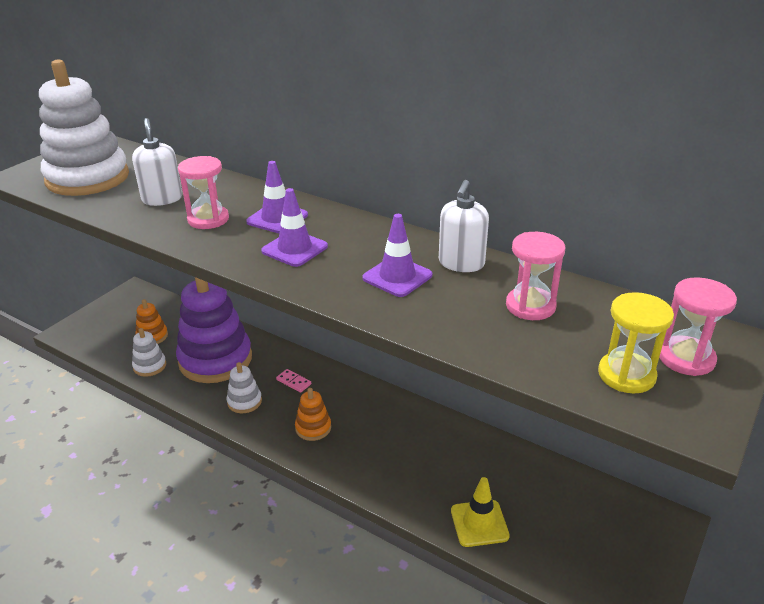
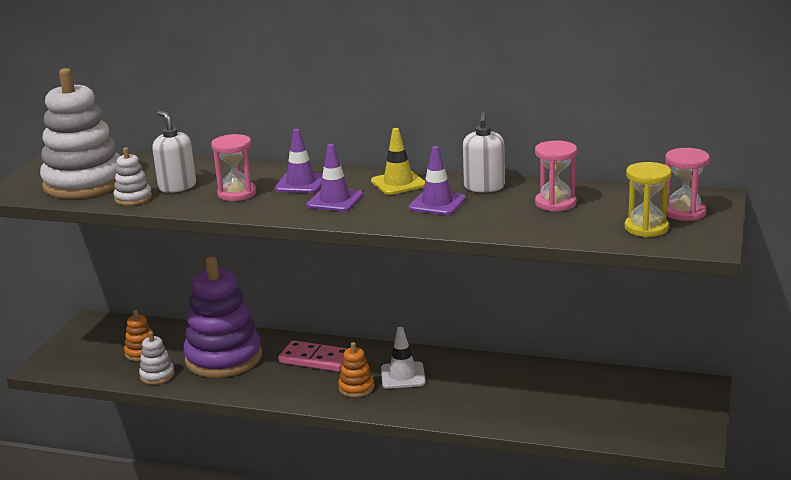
camera: 15 degrees left, 10 degrees down
(244, 401) = (276, 383): white stacking toy -> white stacking toy (133, 198)
(293, 382) = (316, 359): pink domino -> pink domino, size x1.98
(363, 424) = (403, 376): none -> white traffic cone
(479, 523) = (543, 419): yellow traffic cone -> yellow traffic cone (398, 183)

